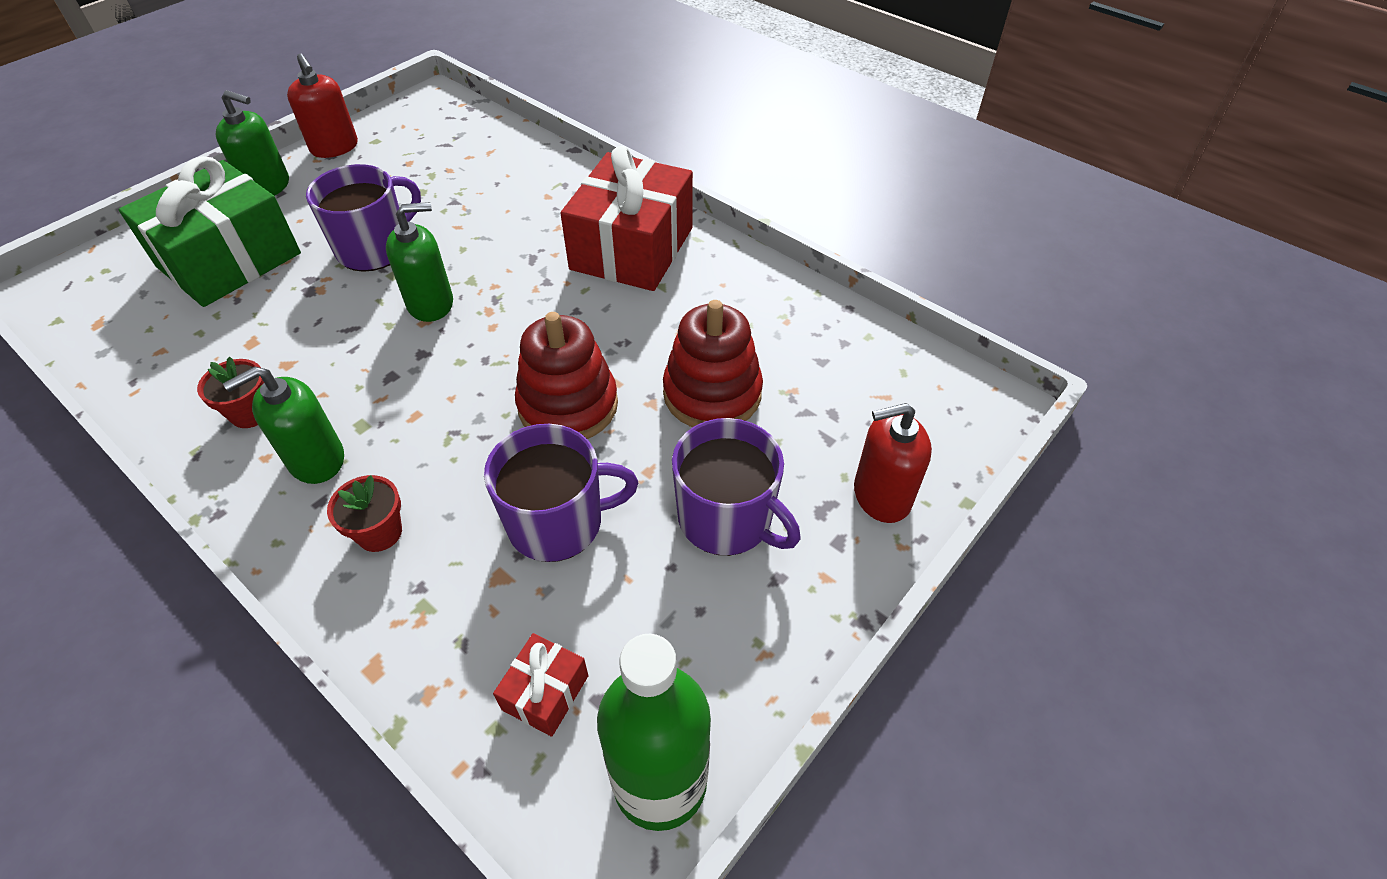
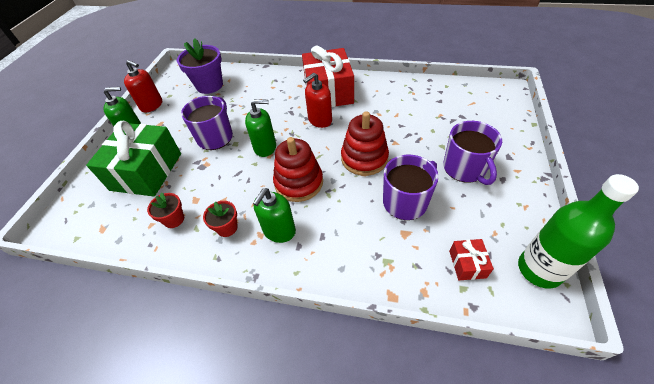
camera: 25 degrees left, 0 degrees up
(379, 532) = (338, 244): red flower pot -> red flower pot (174, 219)
(431, 304) = (265, 147): green soap dispenser -> green soap dispenser turned 45 degrees clockwise
(450, 149) = (209, 85): none -> purple flower pot
(712, 393) = (413, 129): red stacking toy -> red stacking toy (299, 183)
(727, 519) = (465, 168): purple mug -> purple mug turned 60 degrees clockwise
(881, 496) = (506, 135): red soap dispenser -> red soap dispenser (320, 120)

